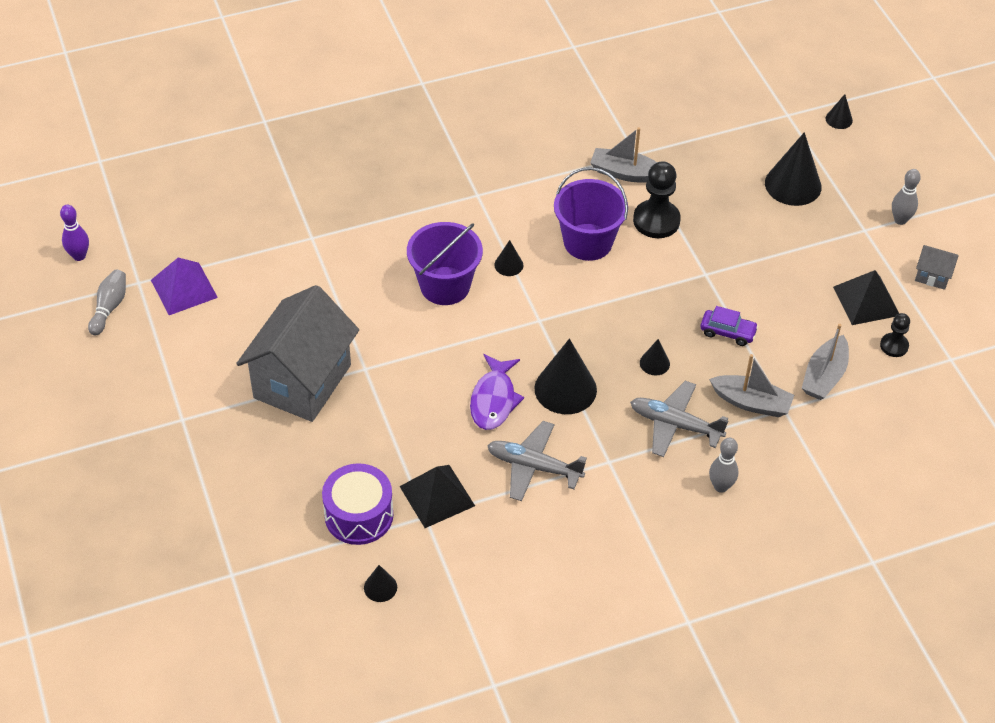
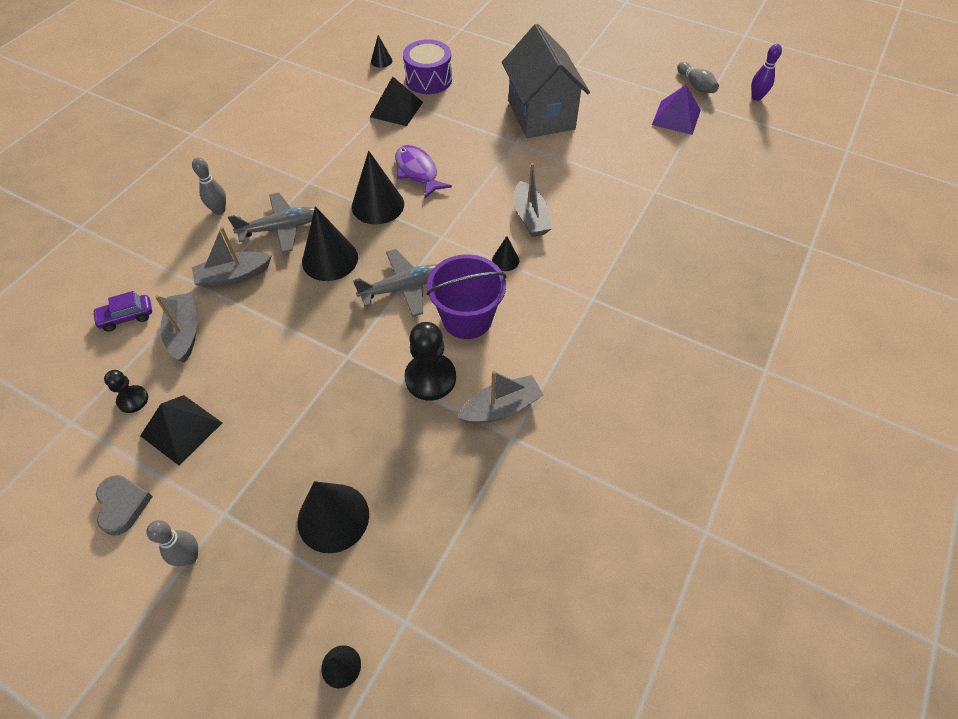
camera: 140 degrees right, 5 degrees up
(445, 286) = (530, 217): purple bucket -> grey boat
(533, 467) = (354, 153): grey plane -> grey plane (403, 288)
(654, 363) = (330, 259): black cone -> black cone, size x2.03
(727, 332) = (290, 318): purple car -> purple car (127, 317)
(932, 276) = (123, 505): grey house -> grey heart

